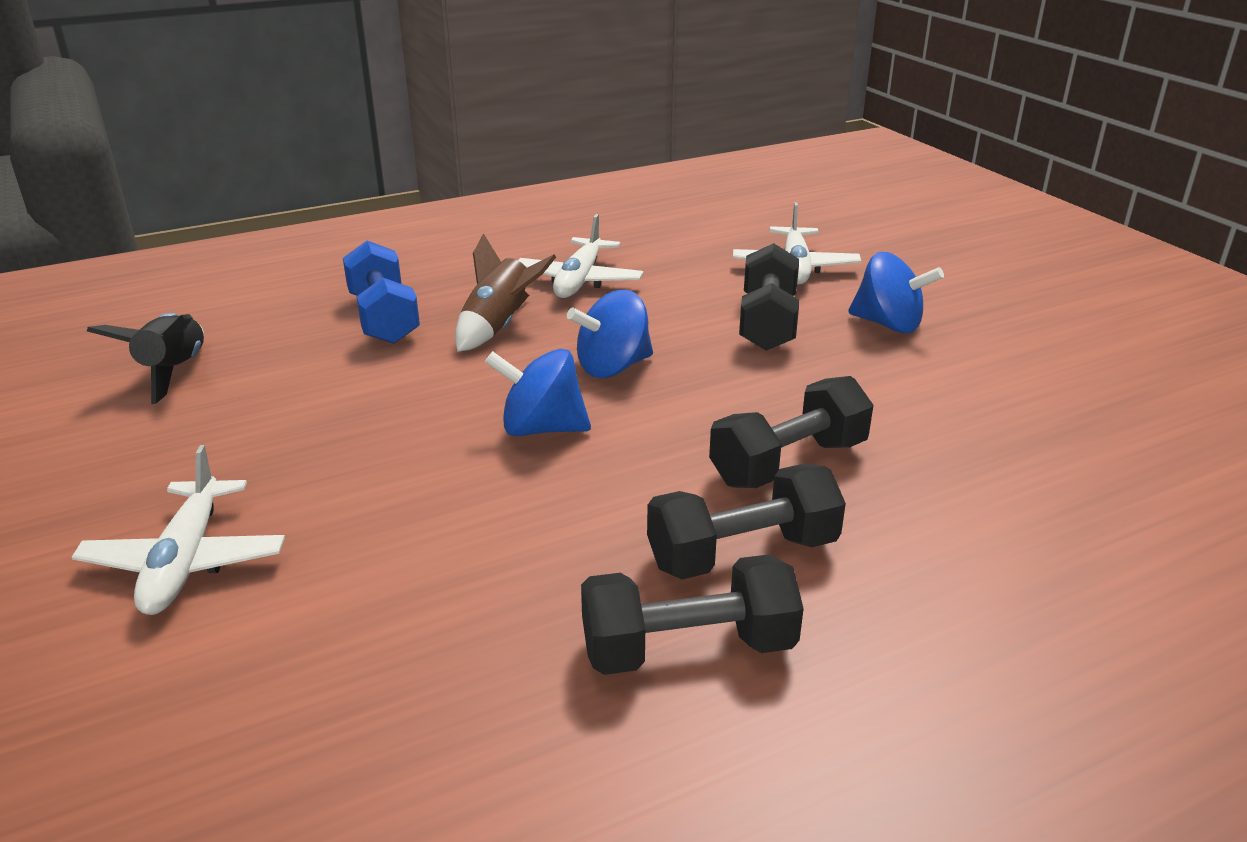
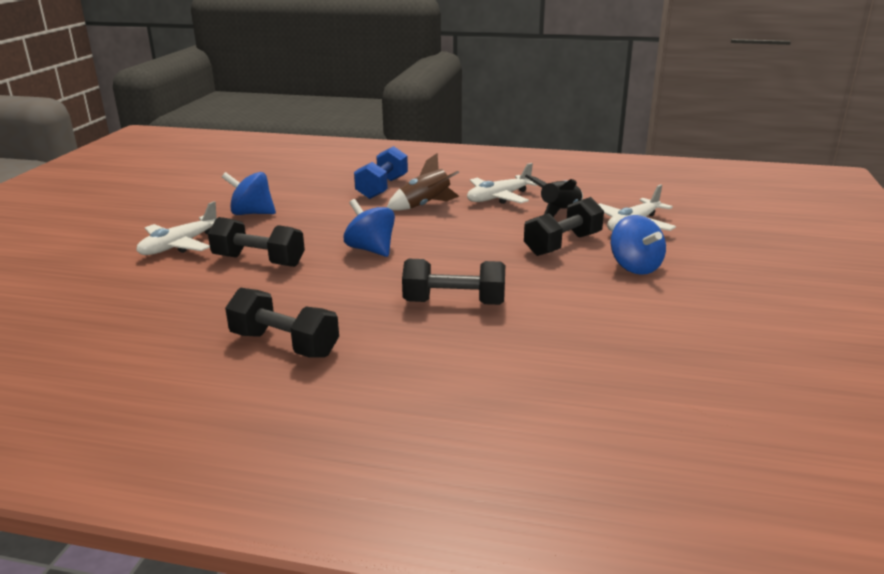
camera: 40 degrees right, 5 degrees down
(173, 372) = (273, 184): black rocket -> black rocket (559, 212)
(612, 367) = (446, 237): blue spinning top -> blue spinning top (252, 213)
(742, 553) = (366, 325): black dumbbell -> black dumbbell (259, 261)

